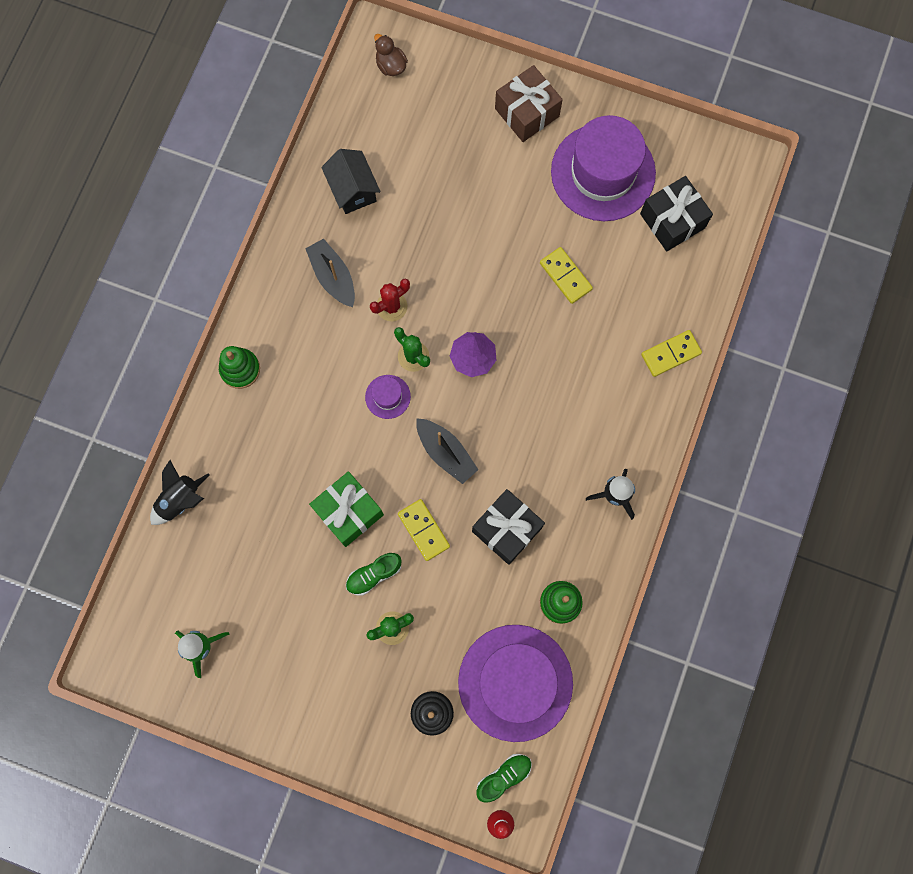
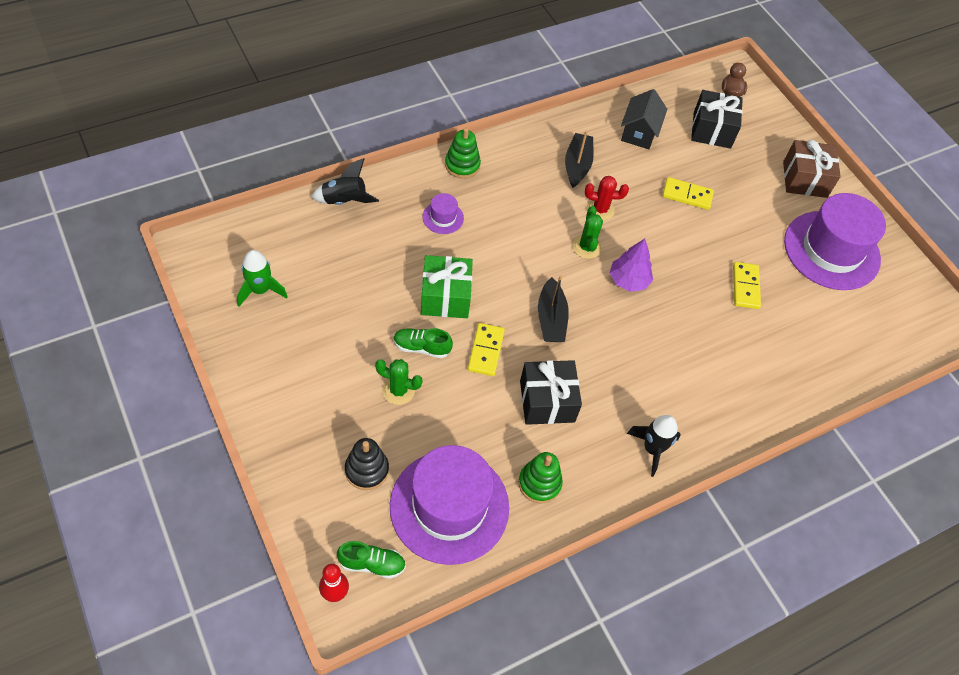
camera: 35 degrees right, 20 degrees down
(387, 396) = (544, 255): purple hat -> purple hat (443, 217)
(670, 354) = (785, 395): yellow domino -> yellow domino (687, 195)
(672, 221) = (861, 316): black gift -> black gift (712, 130)

